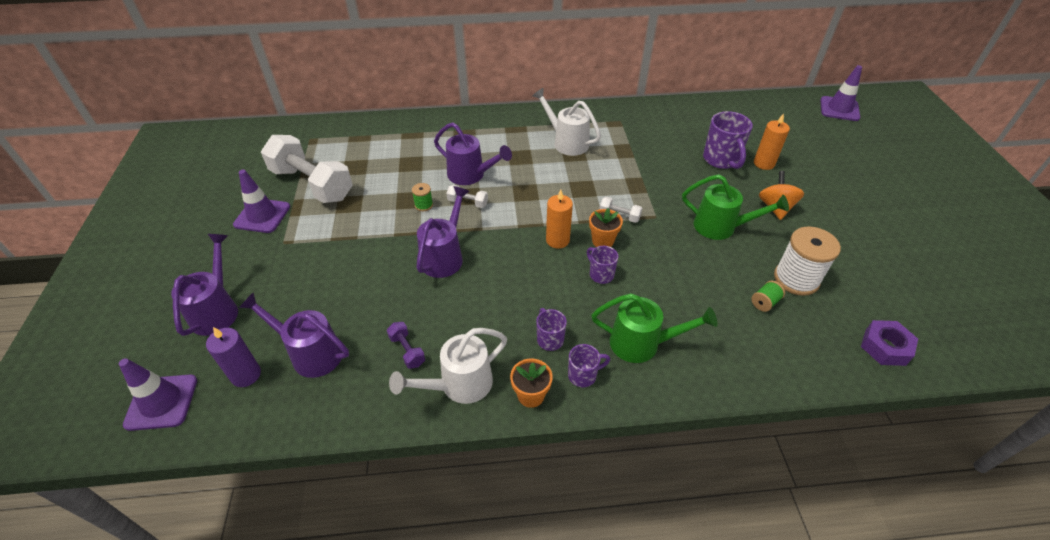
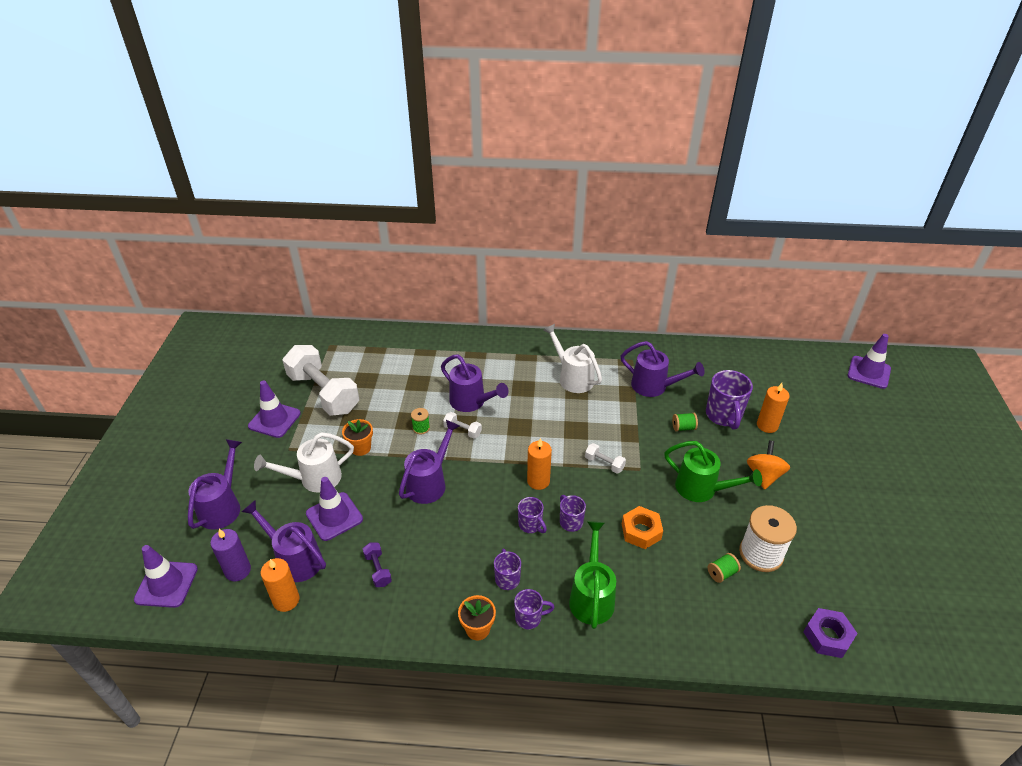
camera: 10 degrees right, 5 degrees down
(308, 398) = (286, 600): none -> orange candle
(347, 303) = (334, 516): none -> purple traffic cone
(459, 385) = (416, 609): white watering can -> white watering can (314, 479)
(561, 283) = (531, 525): none -> purple mug
(602, 241) = (581, 488): orange flower pot -> orange flower pot (361, 448)
(642, 343) = (592, 596): green watering can -> green watering can turned 105 degrees counterclockwise
(648, 142) = (654, 387): none -> purple watering can
(674, 274) = (641, 531): none -> orange nut
(686, 174) = (683, 427): none -> green spool

